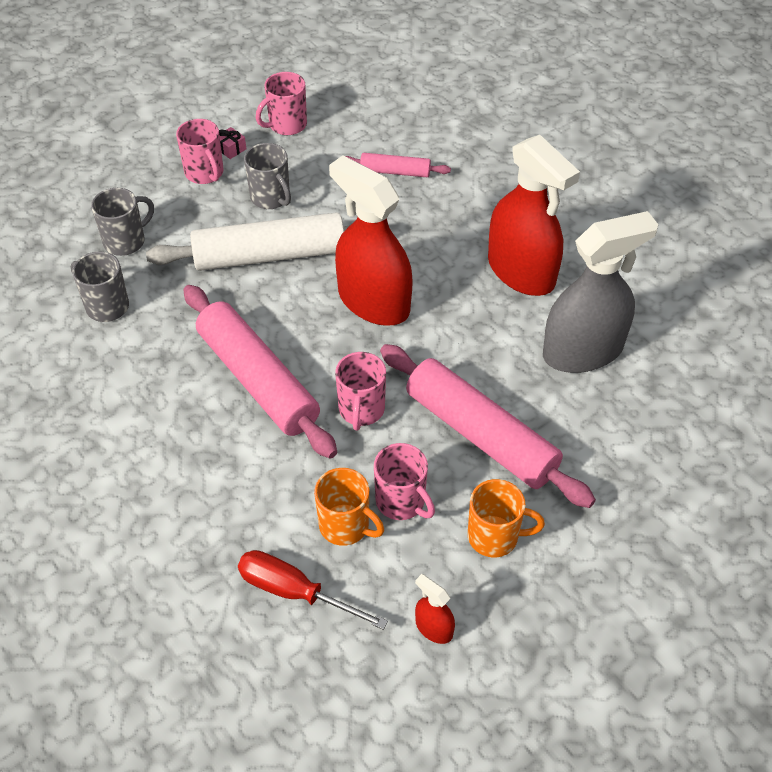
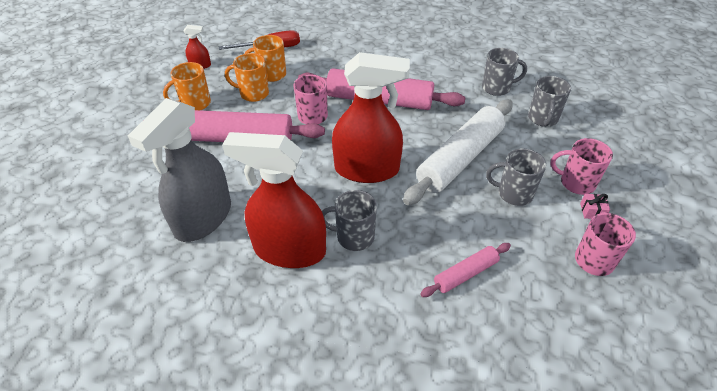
camera: 140 degrees right, 5 degrees down
(401, 502) = (253, 93): pink mug -> orange mug
(454, 248) = (354, 237): none -> grey mug

